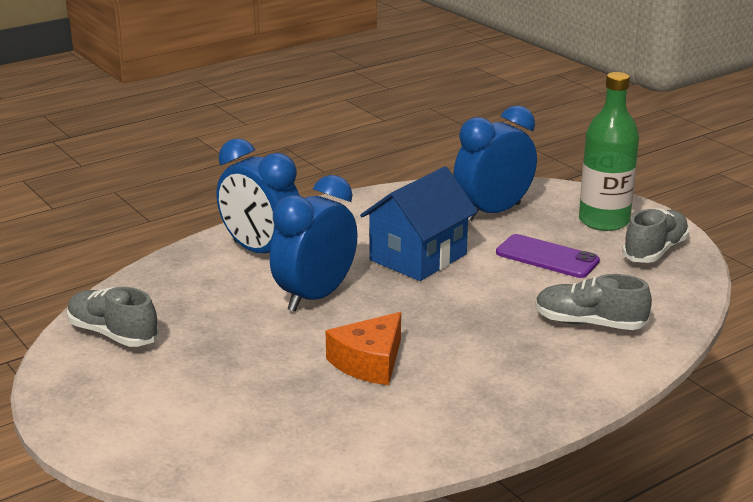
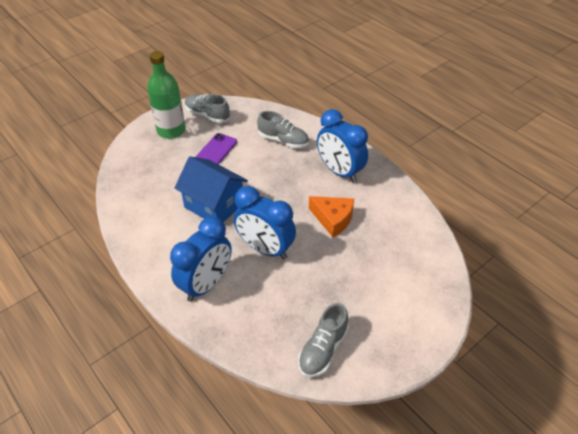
camera: 95 degrees left, 20 degrees up
(493, 212) = (155, 174): blue clock -> blue clock (339, 172)
(589, 323) = (283, 141): grey shoe -> grey shoe turned 75 degrees counterclockwise

